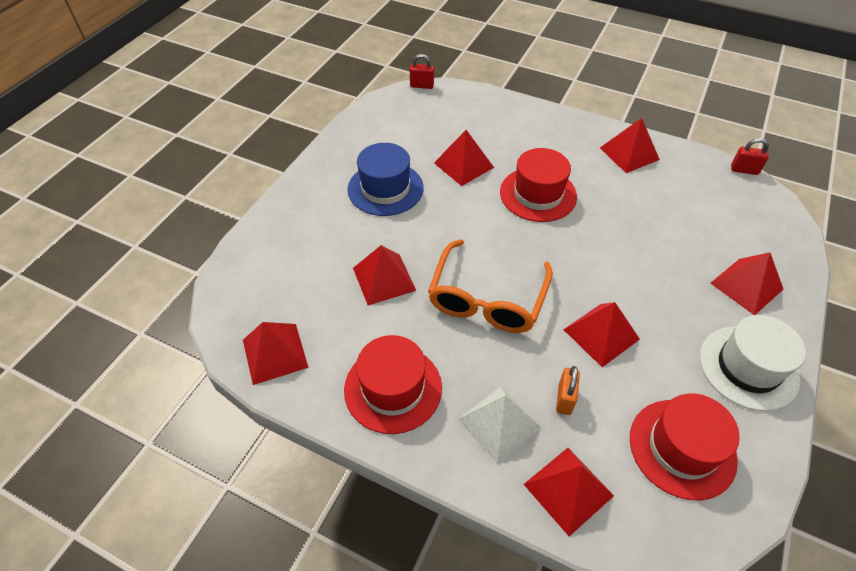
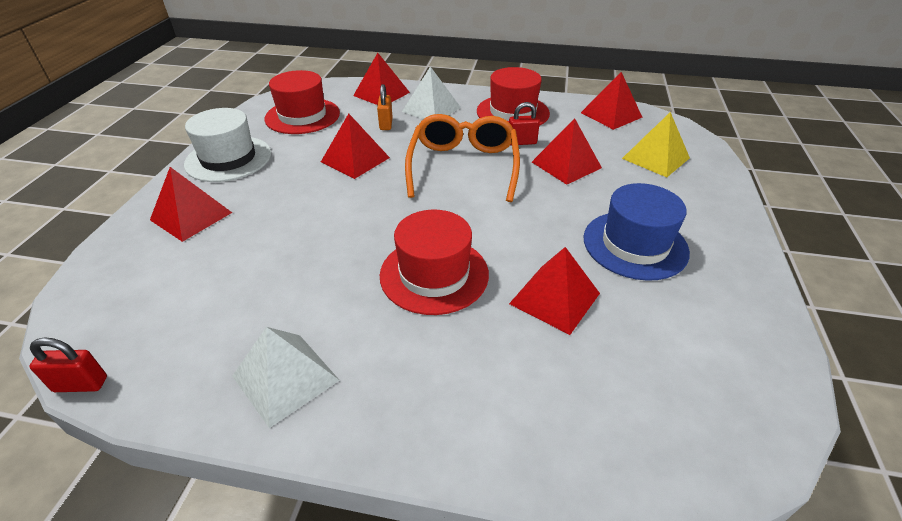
camera: 165 degrees right, 10 degrees down
(290, 269) = (656, 158): none -> yellow pyramid
(422, 86) = (751, 479): red padlock -> red padlock (522, 142)
(629, 153) = (285, 378): red pyramid -> white pyramid

